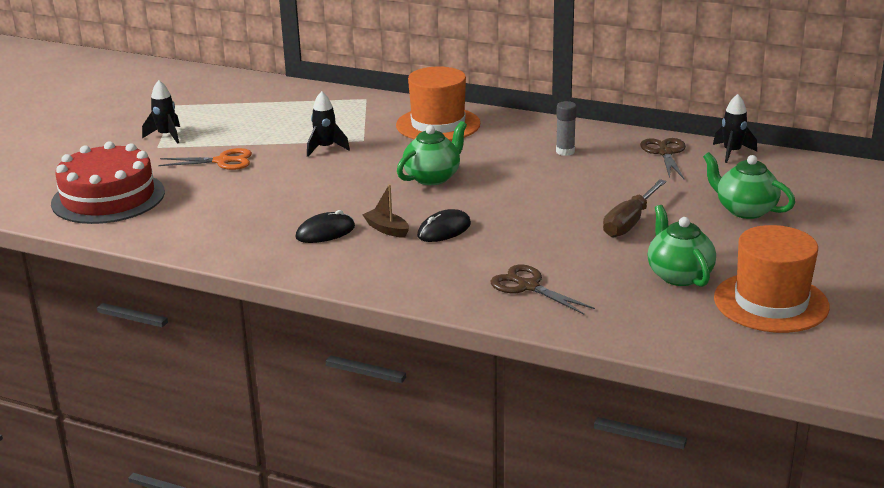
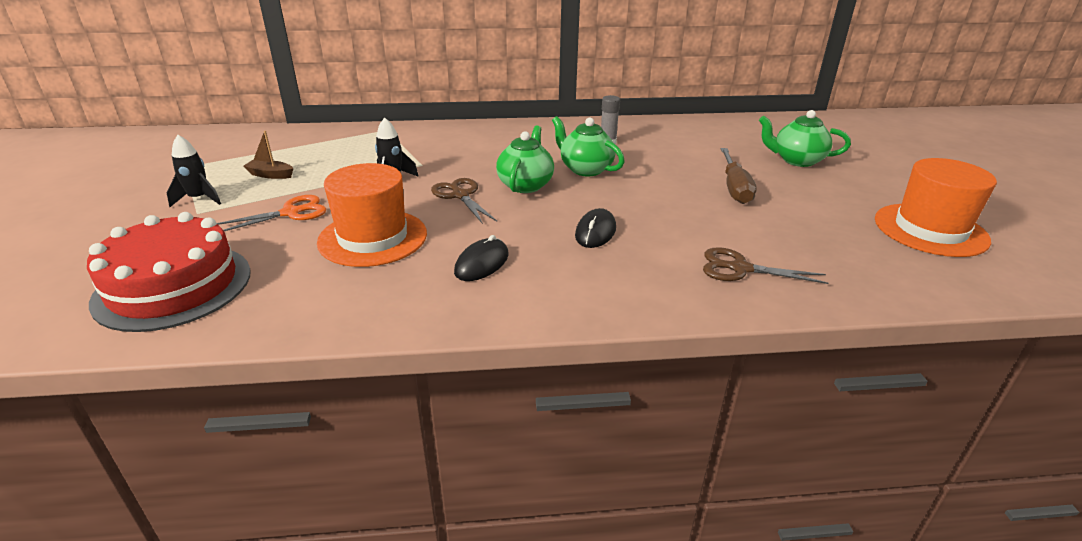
camera: 30 degrees left, 5 degrees up
(387, 229) = (541, 244): brown boat -> brown boat (270, 175)
(438, 124) = (476, 140): orange hat -> orange hat (373, 238)
(665, 153) = (681, 130): brown scissors -> brown scissors (460, 195)
(678, 275) = (835, 224): green teapot -> green teapot (585, 169)
(732, 152) = (725, 121): black rocket -> none

